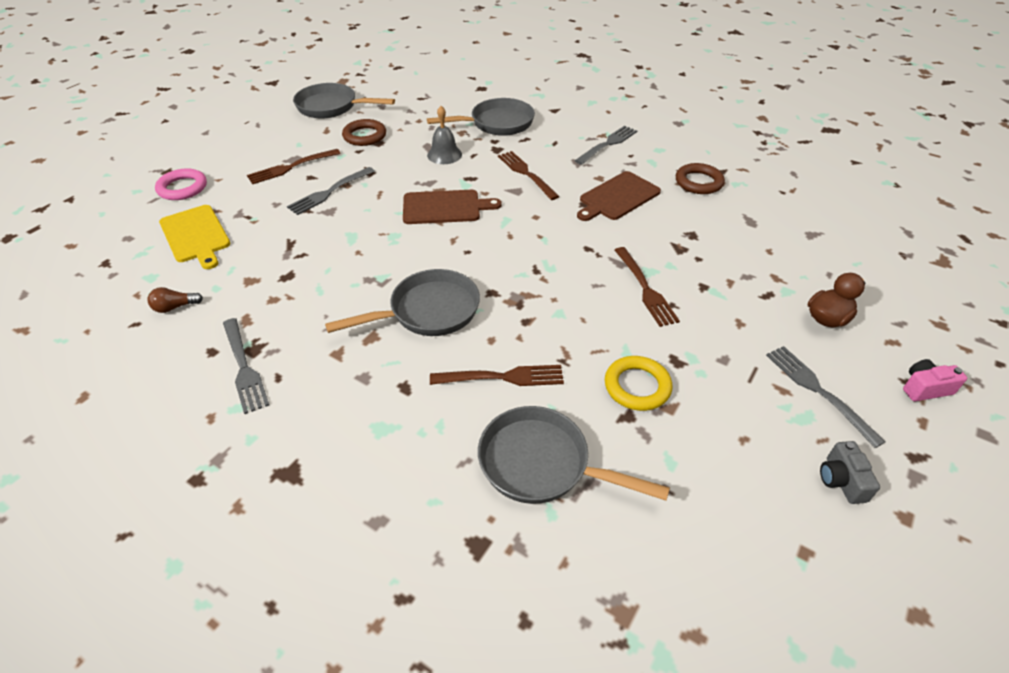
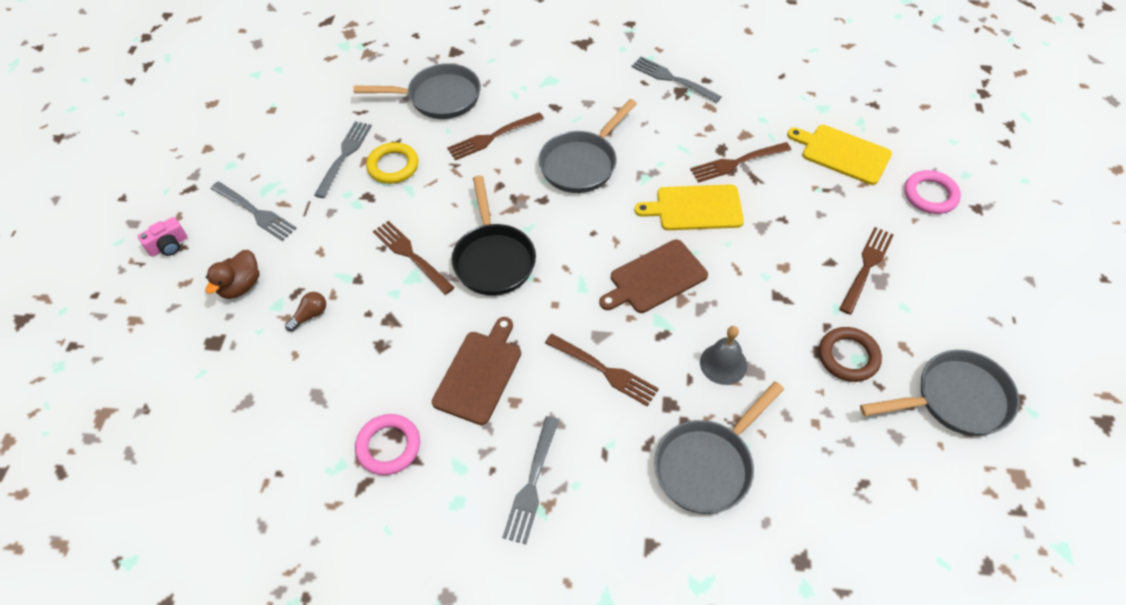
camera: 155 degrees right, 10 degrees up
(175, 307) = (771, 95): brown light bulb -> brown light bulb (310, 315)
(288, 260) = (737, 162): none -> brown fork
(329, 192) = (787, 250): grey fork -> grey fork (344, 156)
(365, 239) = (695, 208): none -> yellow cutting board
(568, 261) = (493, 259): none -> black pan
(698, 182) = (388, 446): brown ring -> pink ring
(841, 480) = (245, 155): grey camera -> none

